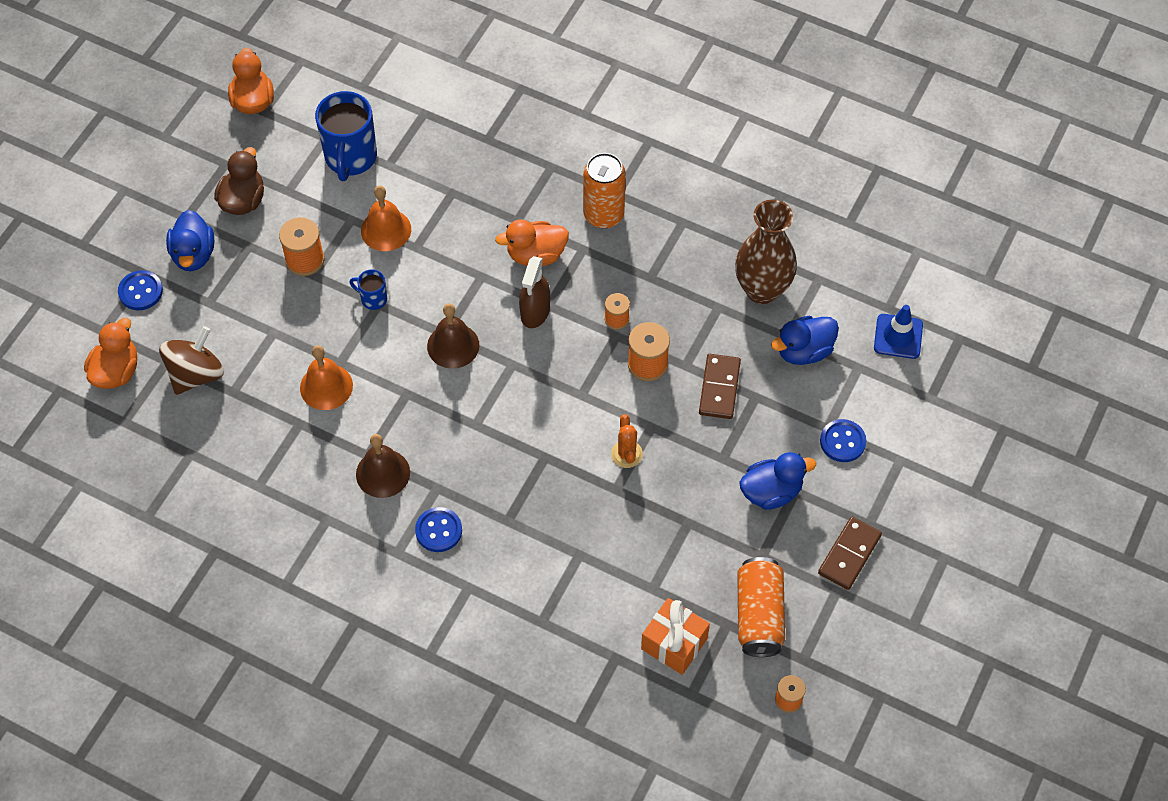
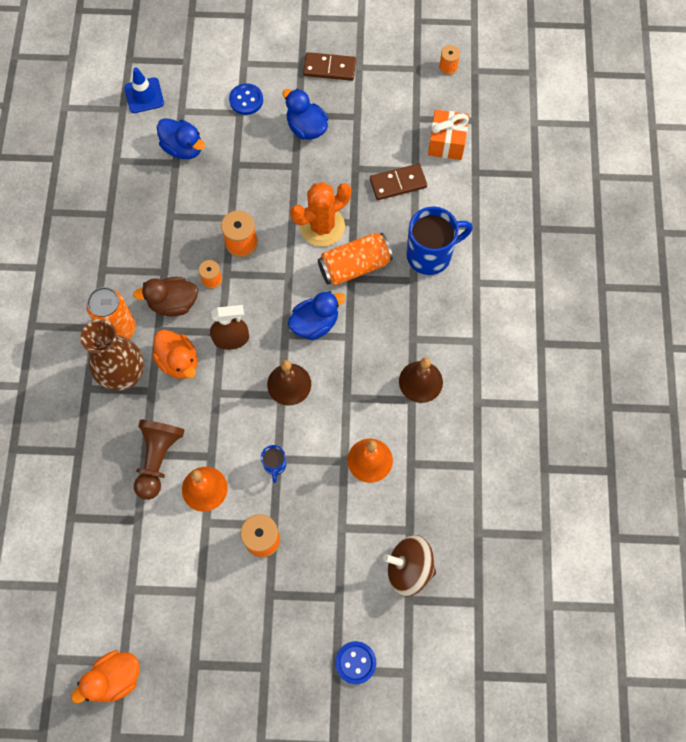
camera: 115 degrees left, 10 degrees up
(116, 371) = (438, 636): orange duck -> none
(193, 254) = (299, 637): blue duck -> blue duck (315, 323)
(243, 200) = (226, 625): brown duck -> brown duck (173, 303)
(350, 158) = (143, 556): blue mug -> blue mug (430, 255)
(438, 530) = (445, 321): blue button -> none
(440, 201) = (158, 459): none -> brown pawn
(626, 454) = (322, 226): orange cactus -> orange cactus, size x1.84
(719, 388) = (239, 189): brown domino -> brown domino (398, 183)
(759, 615) = (400, 102): orange can -> orange can (354, 266)
(762, 289) = (141, 193): brown vase -> brown vase (124, 376)

